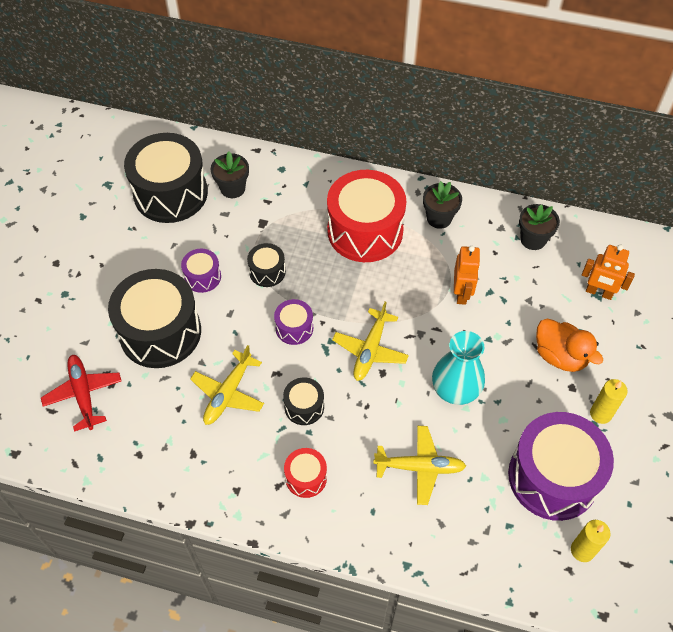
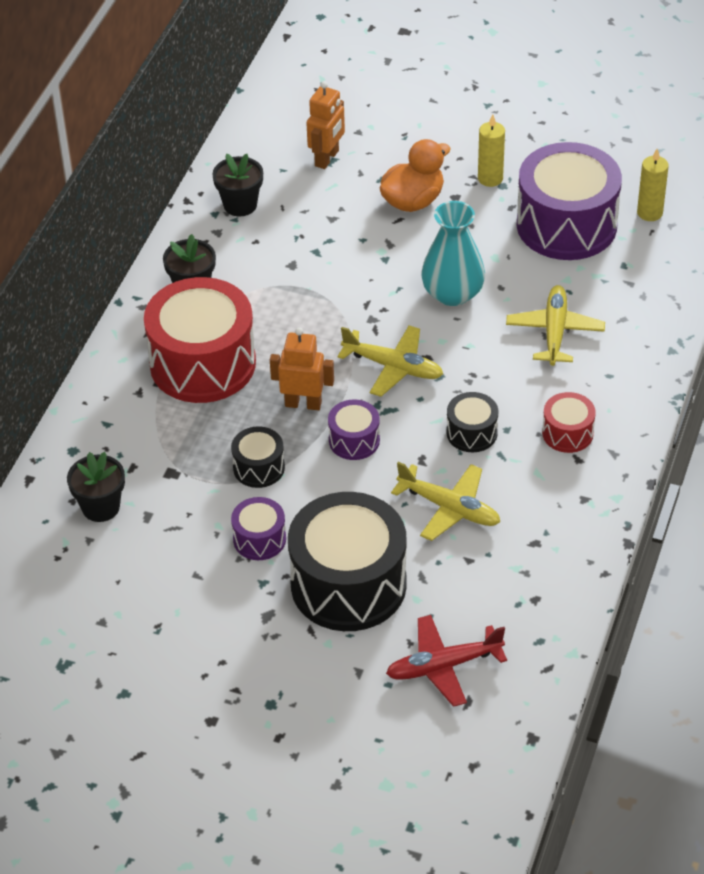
camera: 85 degrees left, 10 degrees down
(170, 193) = (97, 582): black drum -> none
(462, 293) = (316, 277): orange robot -> orange robot (303, 404)

